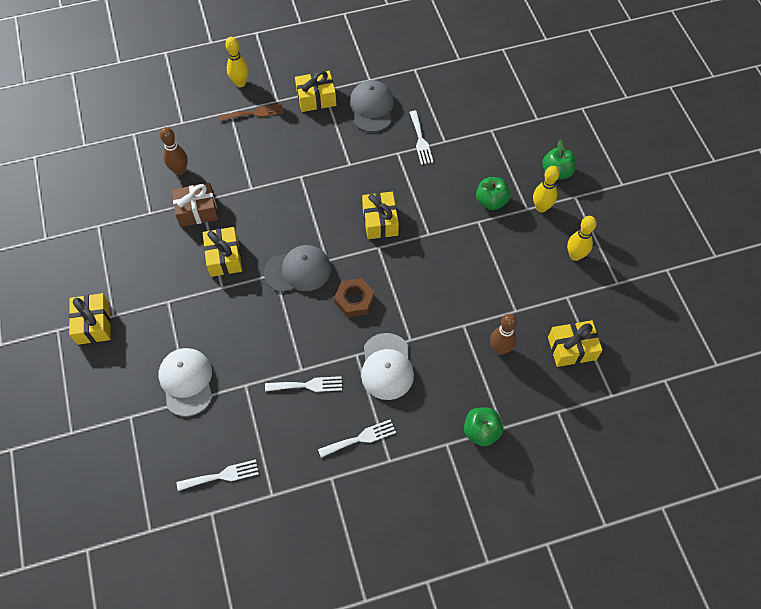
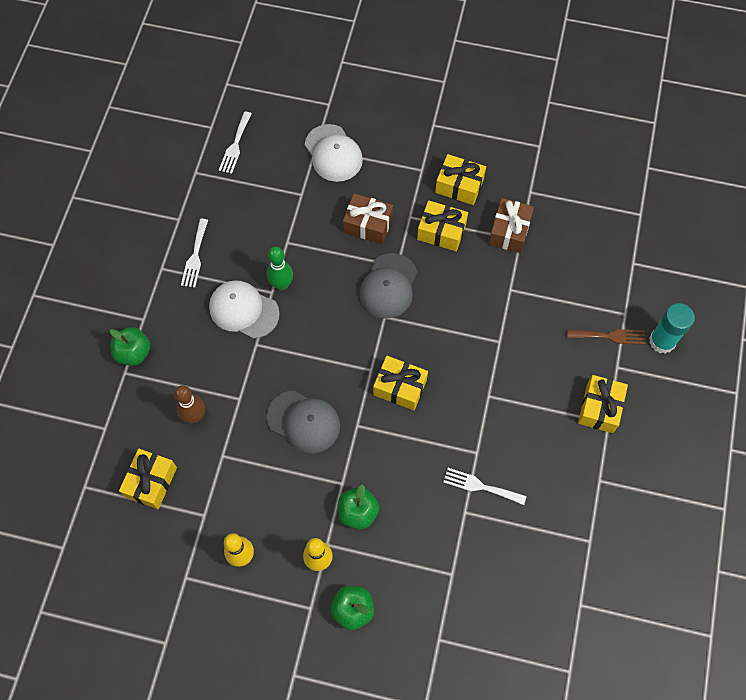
camera: 120 degrees right, 5 degrees up
(94, 324) = (433, 108): yellow gift -> yellow gift (459, 186)
(180, 170) = (568, 236): brown bowling pin -> none
(186, 382) = (333, 153): white cap -> white cap turned 45 degrees clockwise
(240, 83) = (662, 341): yellow bowling pin -> turquoise glue stick
(247, 315) = (368, 224): none -> brown gift
(255, 113) = (610, 336): brown fork -> brown fork turned 105 degrees counterclockwise
(307, 385) = (269, 240): white fork -> none
(345, 351) = (281, 284): none -> green bowling pin
(354, 300) = (327, 318): brown nut -> none
(371, 108) = (554, 459): grey cap -> grey cap (304, 421)

